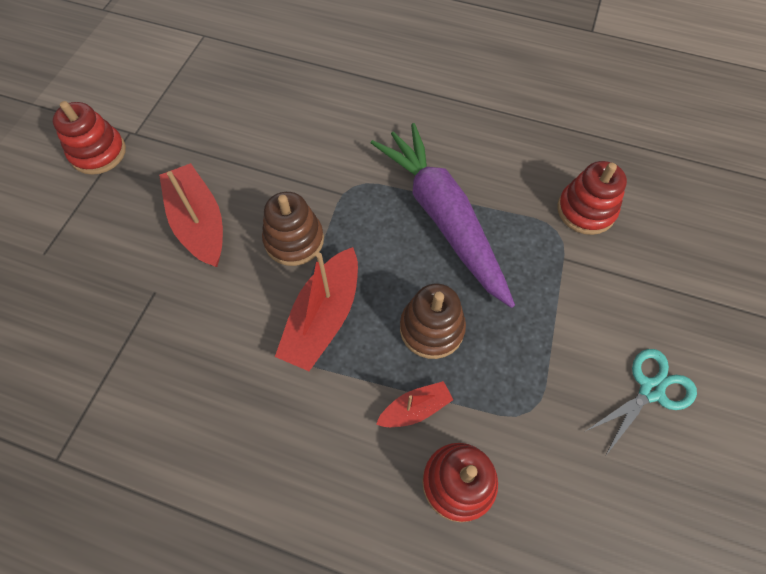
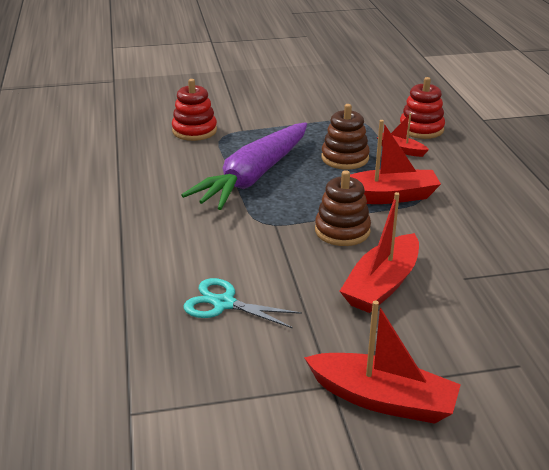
camera: 120 degrees left, 30 degrees down
(98, 153) = (382, 399): red stacking toy -> red boat
(651, 390) = (304, 94): turquoise scissors -> turquoise scissors (224, 303)

